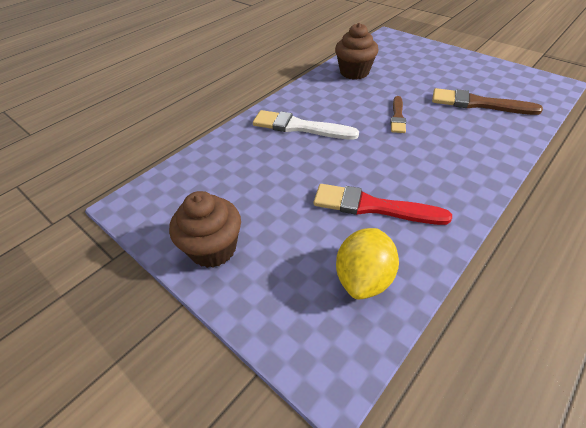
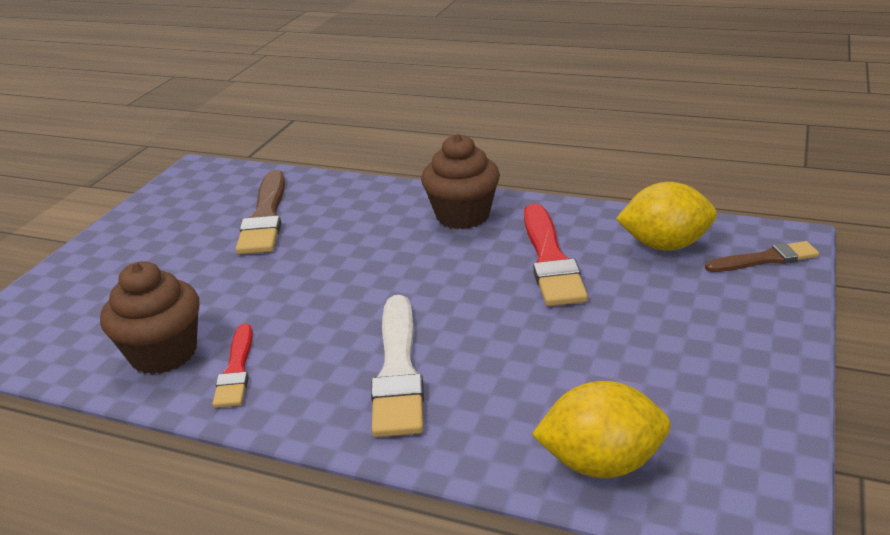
camera: 110 degrees left, 15 degrees down
(195, 169) = (601, 463): none -> yellow lemon
(213, 249) = (739, 365): brown cupcake -> brown cupcake (463, 215)
(330, 87) = (236, 370): none -> red brush
(397, 117) = (325, 276): brown brush -> brown brush (765, 259)

